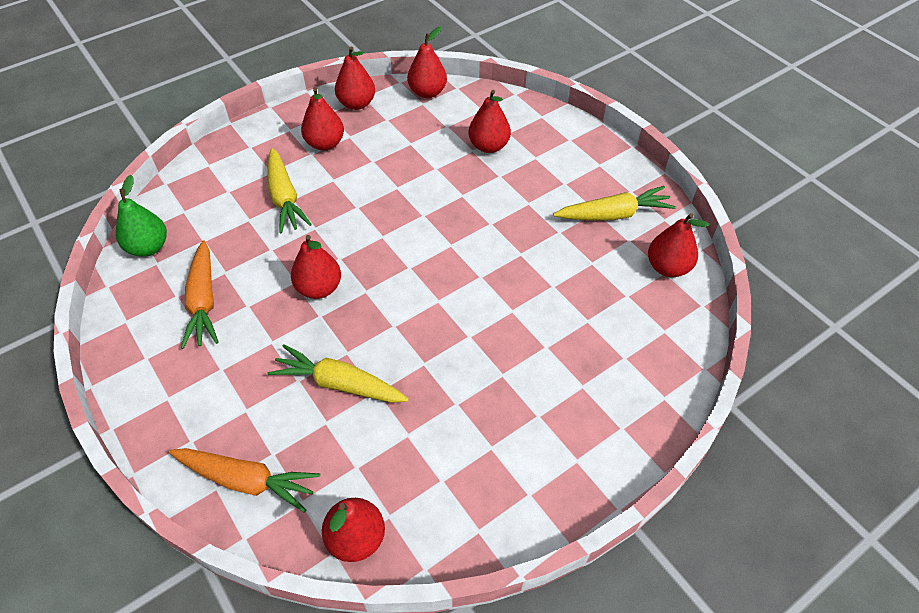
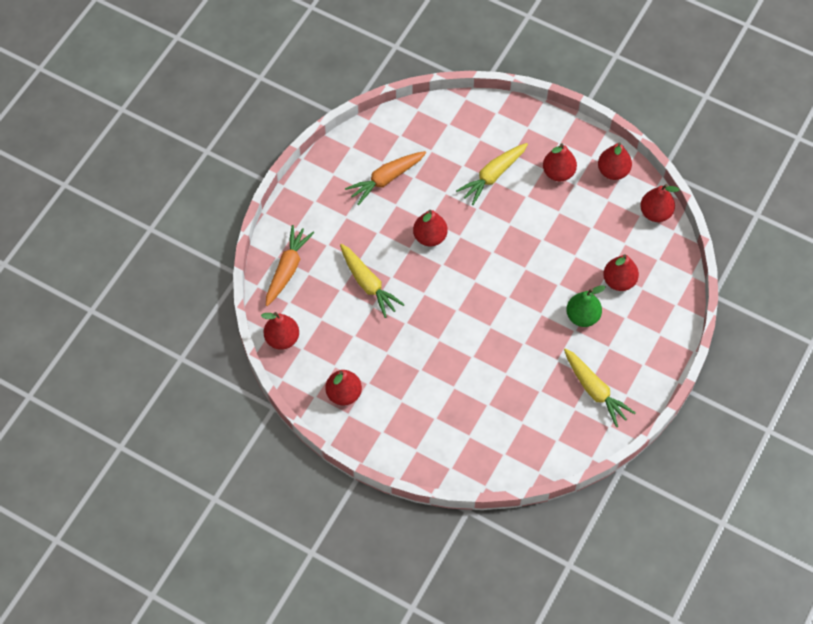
camera: 65 degrees right, 10 degrees up
(148, 247) = (409, 123): green pear -> green pear (582, 316)
(246, 480) = (287, 269): orange carrot -> orange carrot turned 150 degrees counterclockwise
(339, 384) = (368, 284): yellow carrot -> yellow carrot turned 150 degrees clockwise
(668, 267) = (562, 441): red pear -> red pear (344, 394)

